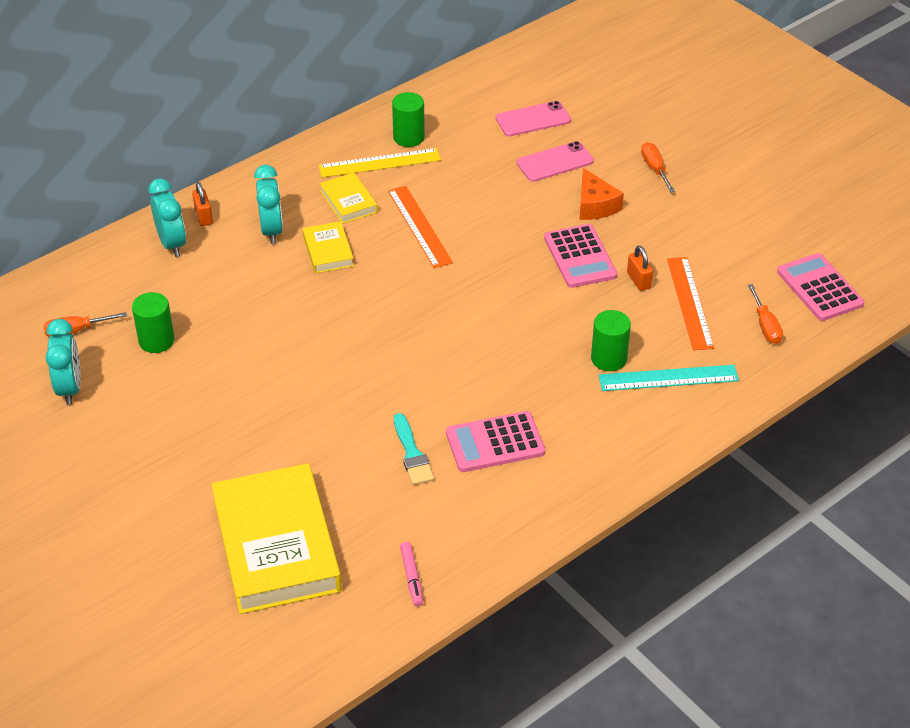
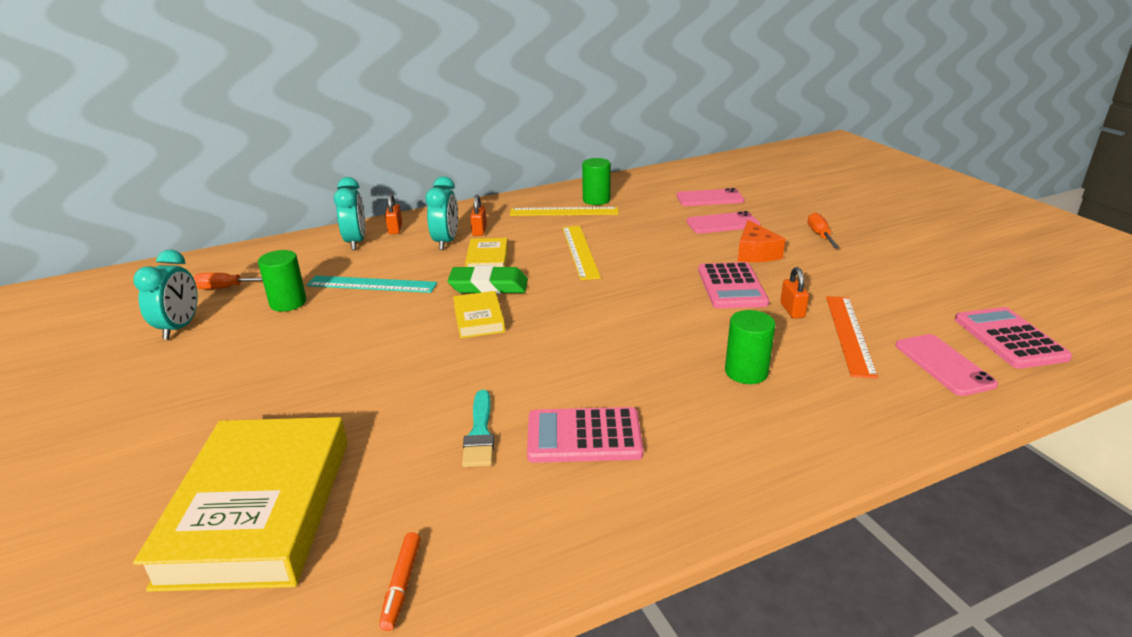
camera: 15 degrees right, 15 degrees down
(299, 207) = (479, 231): none -> orange padlock
(346, 289) = (488, 286): none -> green eraser
(348, 202) = (524, 231): yellow book -> yellow book (478, 319)
(412, 577) = (402, 585): pink marker -> orange marker
(419, 226) = (580, 251): orange ruler -> yellow ruler
(668, 378) = (817, 399): turquoise ruler -> turquoise ruler (372, 284)
(765, 326) = (944, 365): orange screwdriver -> pink phone

